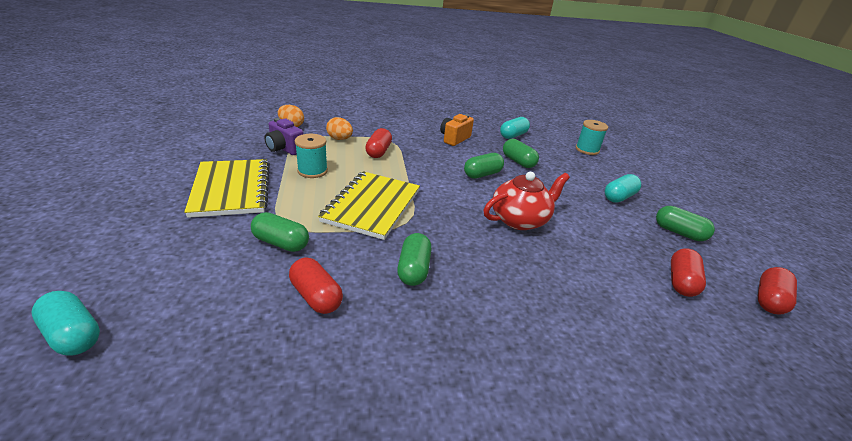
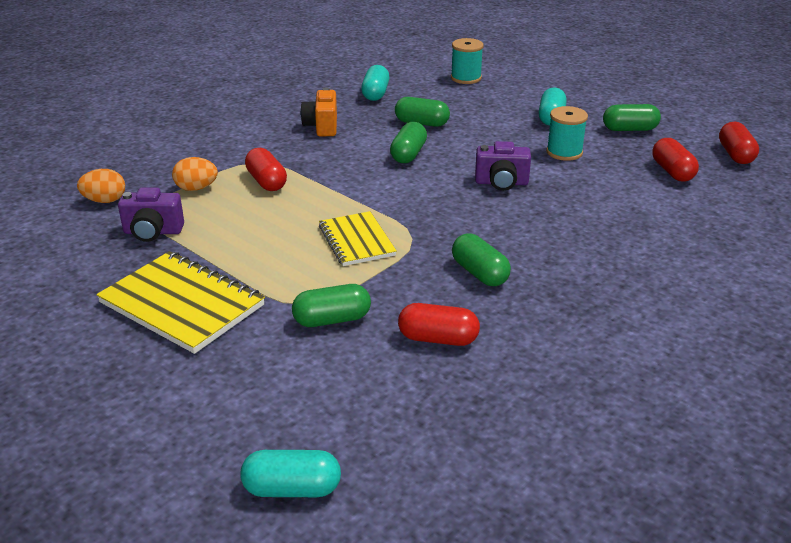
camera: 35 degrees left, 0 degrees up
(312, 171) = (233, 239): turquoise spool -> turquoise spool (564, 152)
(372, 206) = (356, 241): yellow notebook -> yellow notebook, size x0.63
(520, 220) = (501, 183): red teapot -> purple camera

